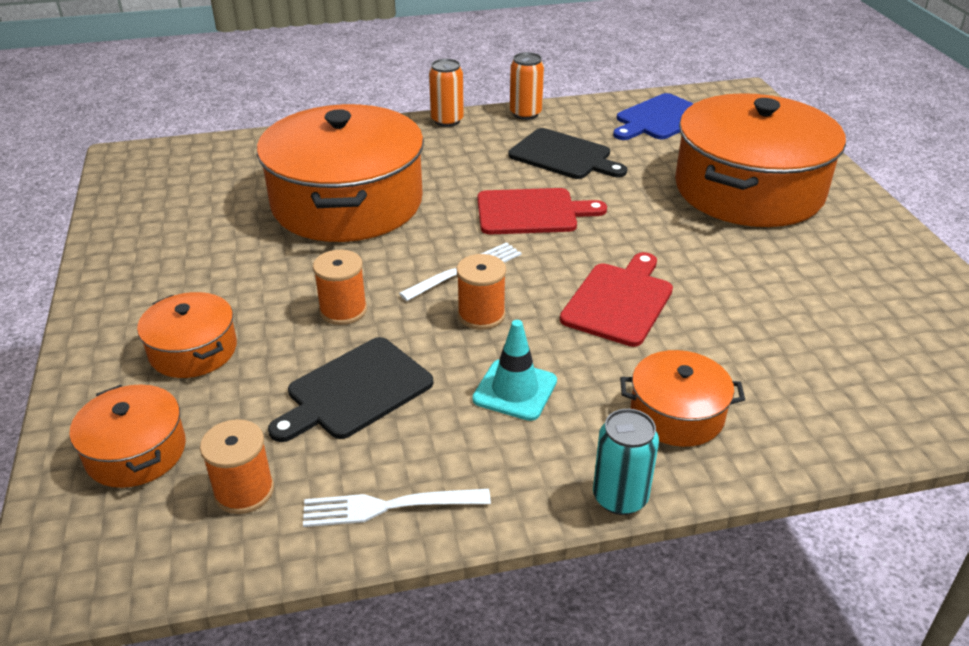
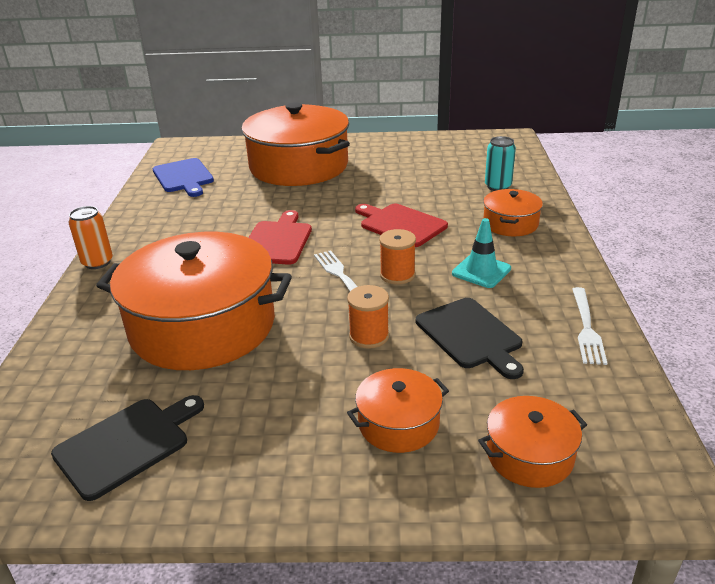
camera: 75 degrees left, 5 degrees down
(244, 491) = (574, 392): orange spool -> none
(525, 113) = (123, 225): orange can -> none
(564, 156) = (206, 218): black cutting board -> black cutting board (127, 444)
(620, 497) = (576, 250): turquoise can -> turquoise can (498, 186)

